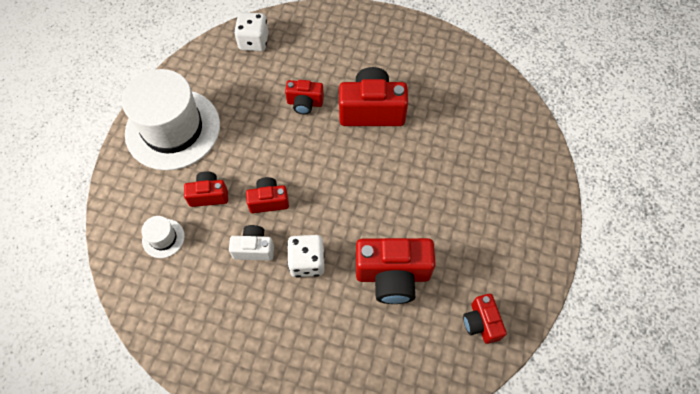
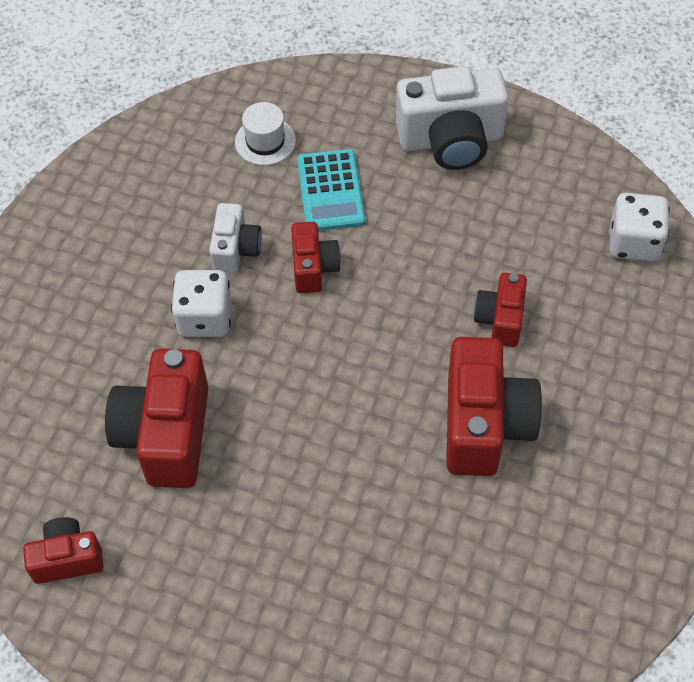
camera: 95 degrees right, 5 degrees down
(173, 129) = (451, 140): white hat -> white camera
(209, 195) = (330, 191): red camera -> turquoise calculator

